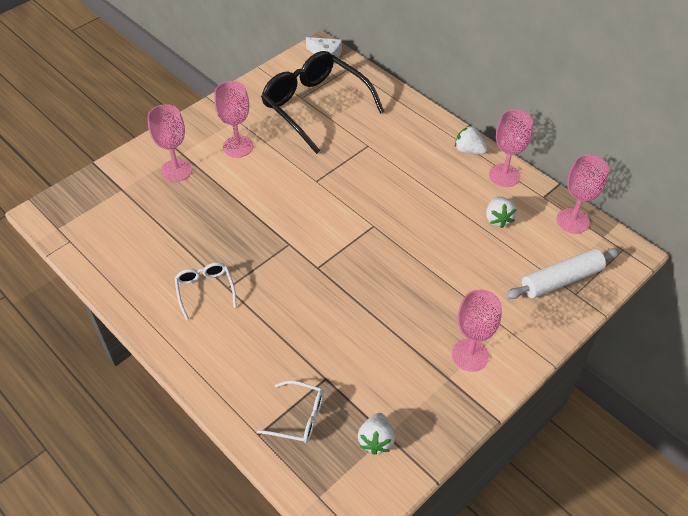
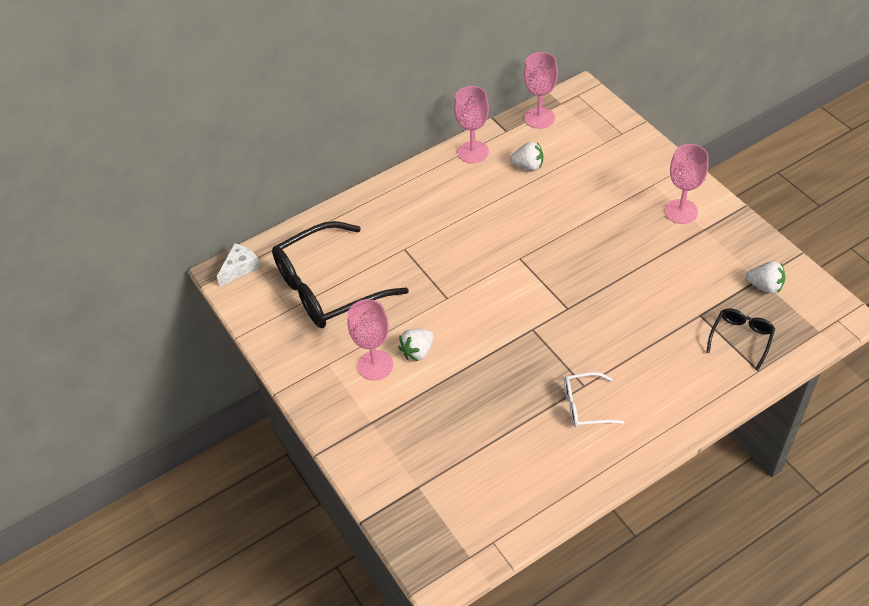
camera: 75 degrees left, 0 degrees up
(176, 170) = (399, 428): pink goblet -> none
(299, 417) = (741, 338): white glasses -> black glasses
(469, 150) = (433, 171): white strawberry -> white strawberry (417, 351)
(561, 280) = (606, 139): white rolling pin -> none

